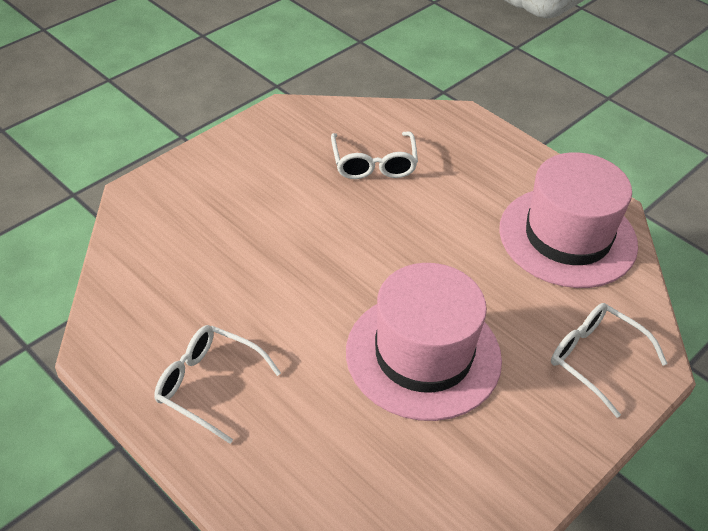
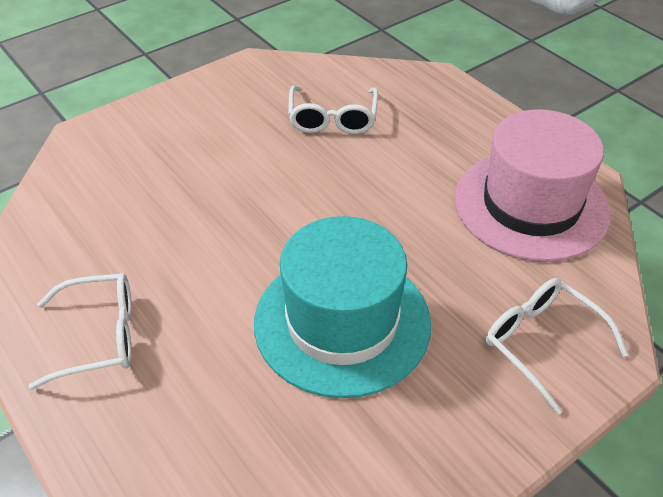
camera: 10 degrees right, 0 degrees up
(209, 386) = (98, 337): white glasses -> white glasses turned 135 degrees clockwise
(423, 355) = (342, 322): pink hat -> turquoise hat

